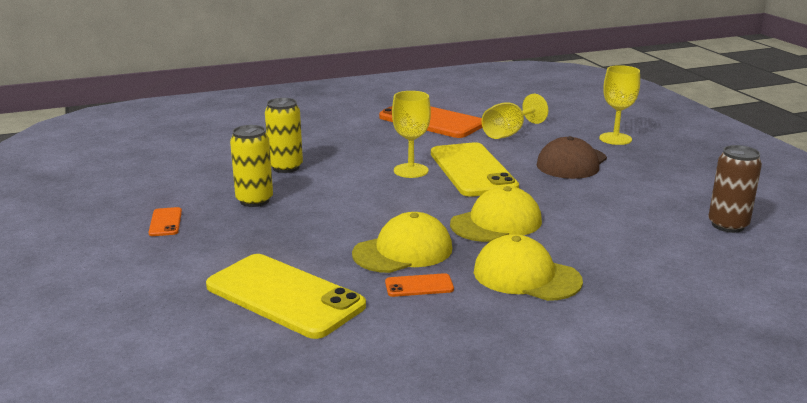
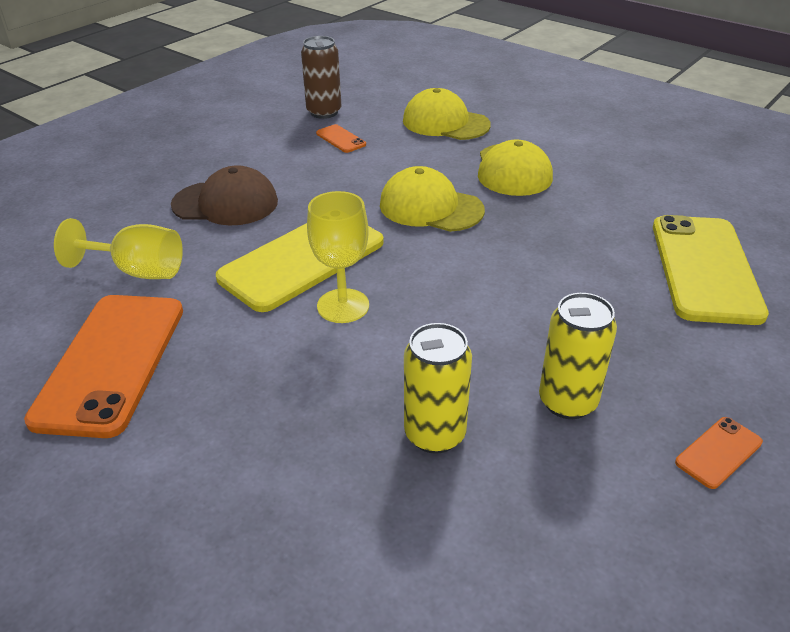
camera: 120 degrees left, 15 degrees up
(403, 251) = (547, 238): yellow cap -> yellow cap (445, 123)
(419, 286) = (592, 210): orange phone -> orange phone (340, 139)
(615, 139) = (119, 193): yellow goblet -> none

